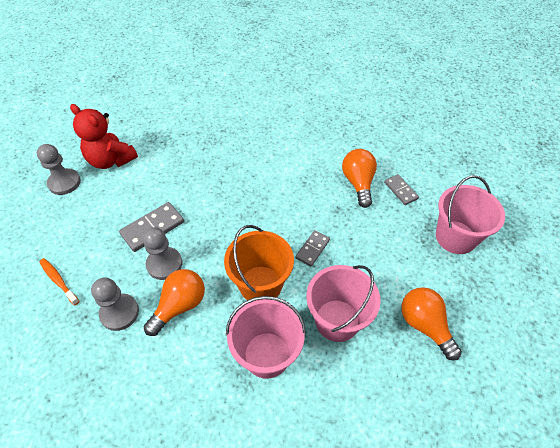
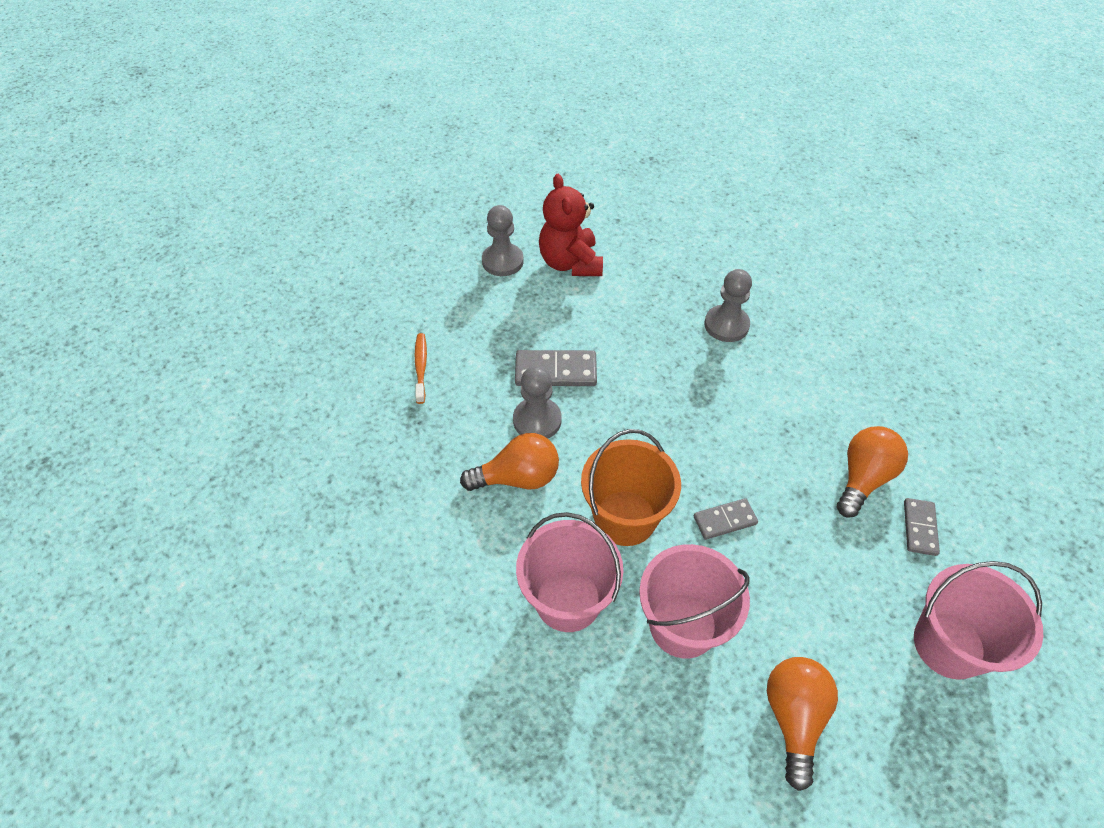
camera: 40 degrees right, 0 degrees up
(119, 313) = (453, 441): grey pawn -> grey pawn (726, 325)

